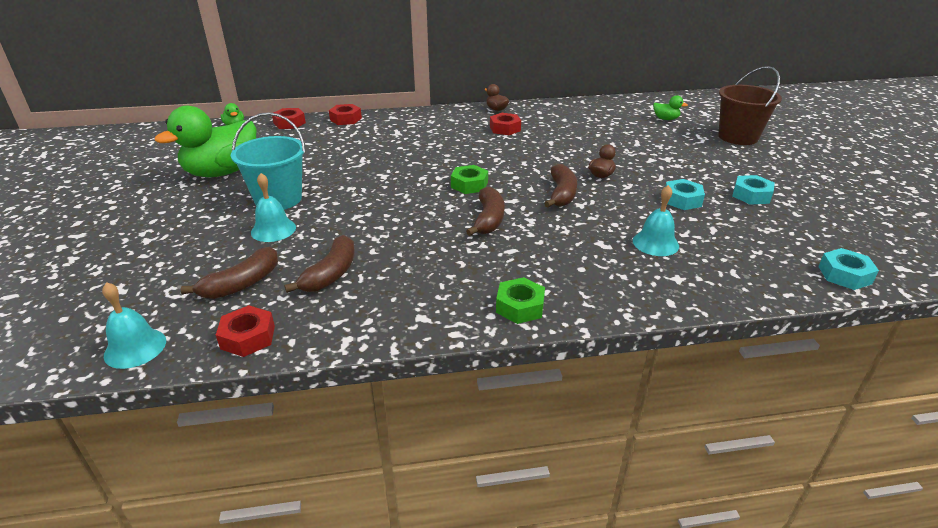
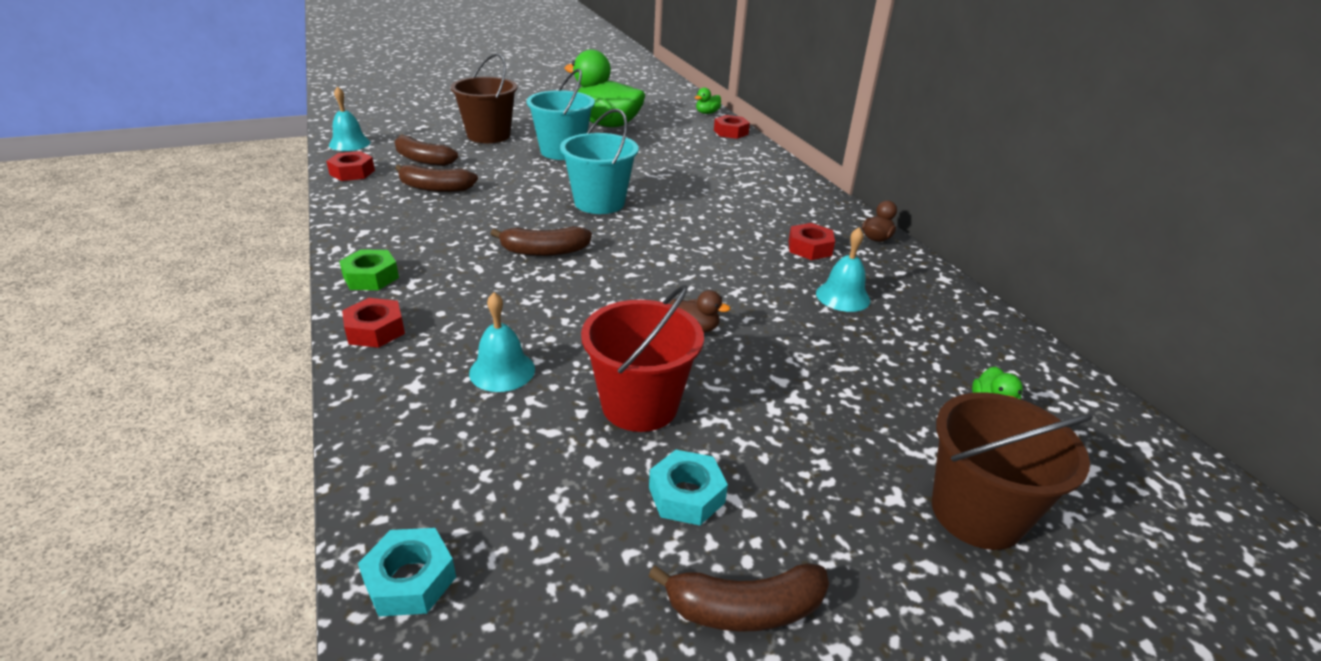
camera: 75 degrees right, 0 degrees up
(197, 239) = (488, 135): none -> brown bucket
(273, 230) = (507, 157): turquoise bell -> turquoise bell (843, 296)
(345, 119) = (762, 154): red nut -> red nut (375, 330)
(406, 190) = (599, 203): none -> turquoise bucket
(469, 185) = (626, 235): green nut -> none
(561, 194) = (623, 296): brown banana -> brown banana (745, 609)
(682, 200) = (639, 405): turquoise nut -> red bucket

